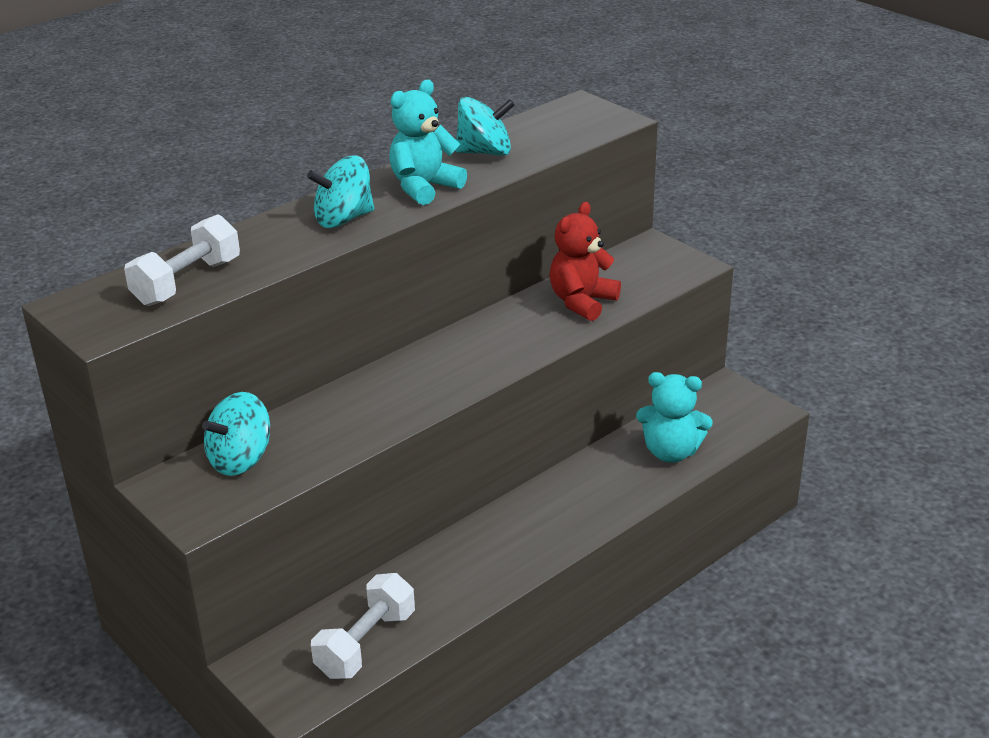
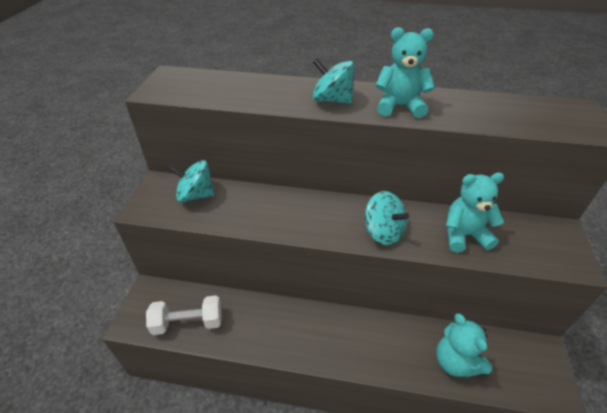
camera: 50 degrees right, 10 degrees up
(187, 282) = (218, 90): white dumbbell -> none
(485, 152) = (467, 105): turquoise spinning top -> turquoise spinning top (383, 232)
(582, 302) = (464, 235): red teddy bear -> turquoise teddy bear

